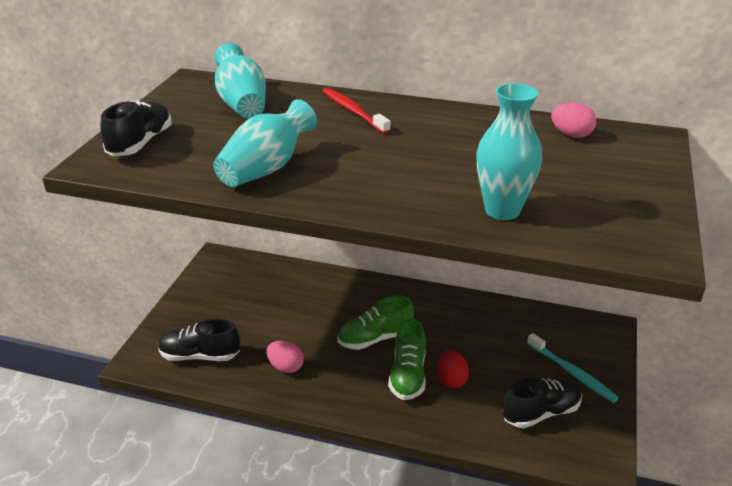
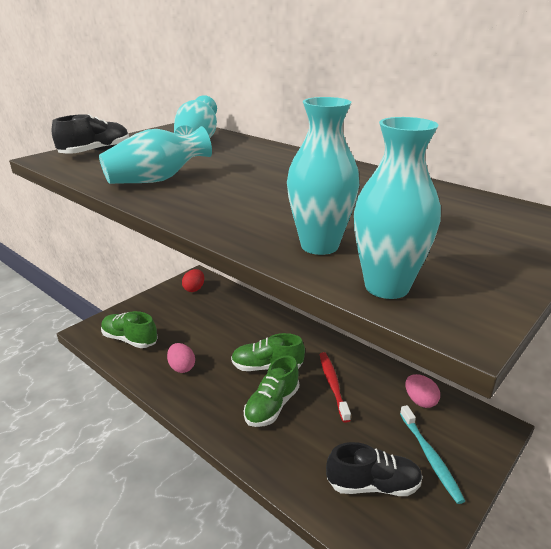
camera: 25 degrees right, 5 degrees down
(200, 355) = (130, 339): black shoe -> green shoe
(353, 111) = (275, 157): red toothbrush -> red toothbrush (333, 384)
(451, 380) = (307, 423): red egg -> red egg (194, 289)
(571, 135) = (462, 203): pink egg -> pink egg (420, 401)
(587, 236) = (387, 287): none -> turquoise vase

